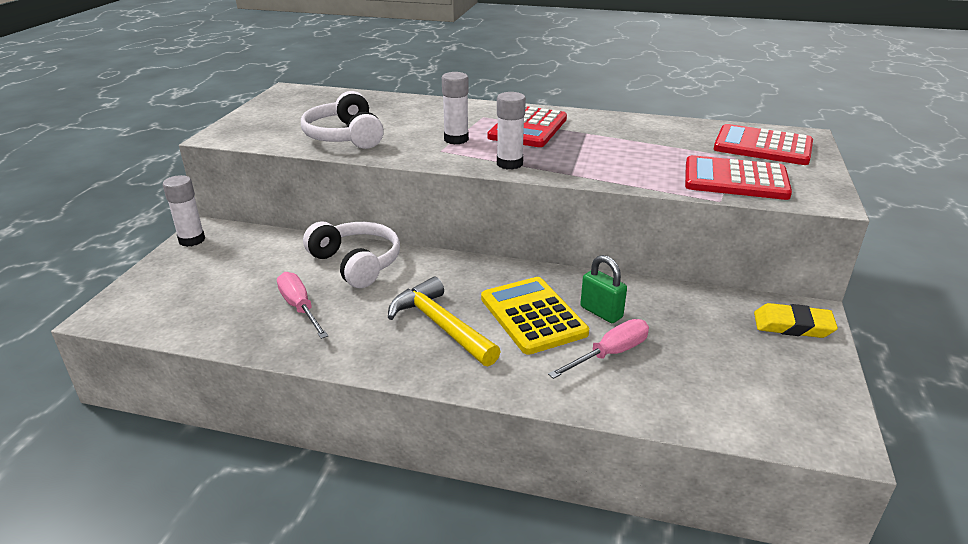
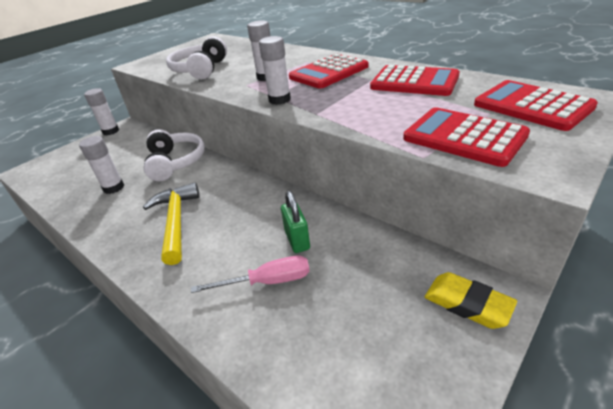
camera: 30 degrees right, 5 degrees up
(300, 308) = (113, 188): pink screwdriver -> white glue stick
(532, 316) = (243, 230): yellow calculator -> none
(635, 132) = (414, 82): none -> red calculator

